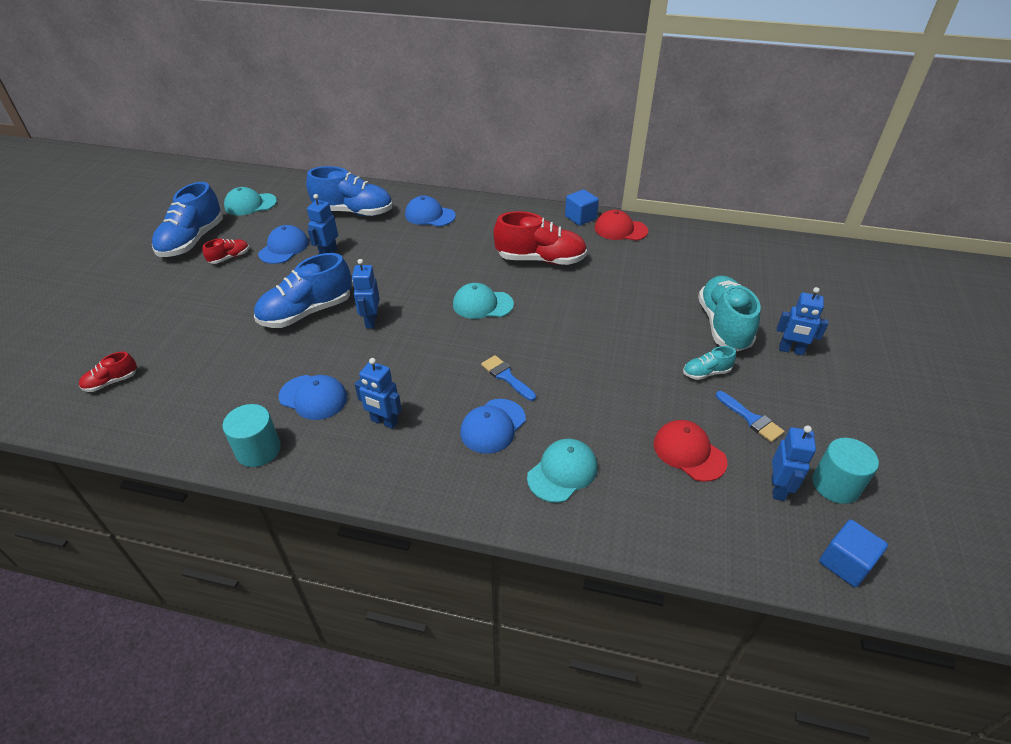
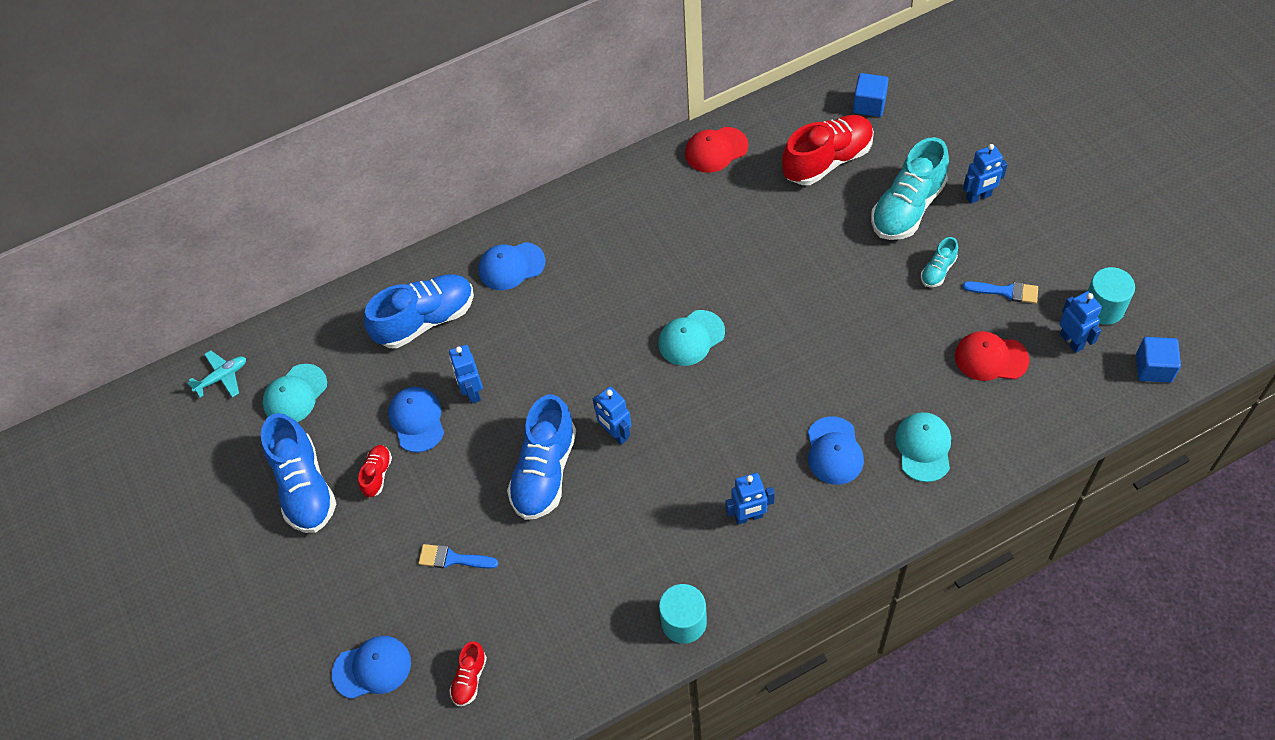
camera: 35 degrees left, 15 degrees up
(233, 180) = (222, 377): none -> turquoise plane
(313, 397) = (665, 544): blue cap -> blue cap (372, 668)
(506, 377) = (794, 397): blue brush -> blue brush (452, 559)
(540, 259) = (683, 245): red shoe -> red shoe (827, 160)
(580, 218) = (663, 160): blue cube -> blue cube (869, 104)
(723, 325) = (907, 208): turquoise shoe -> turquoise shoe turned 105 degrees counterclockwise

